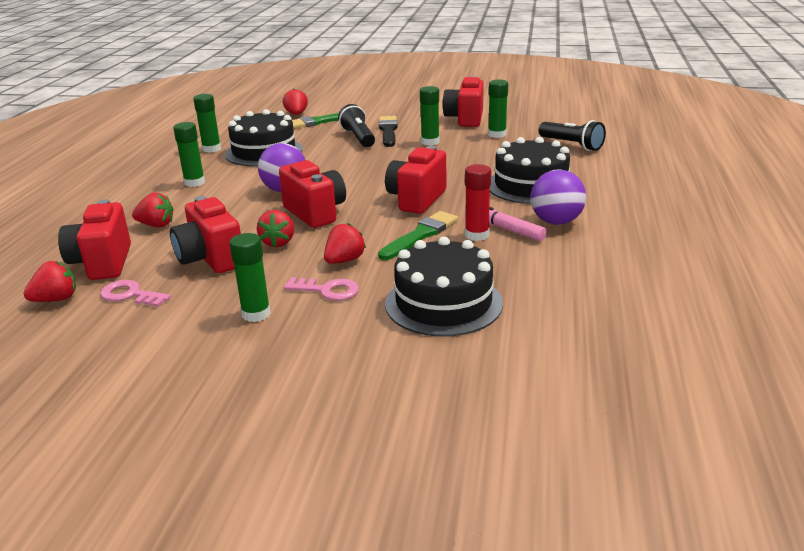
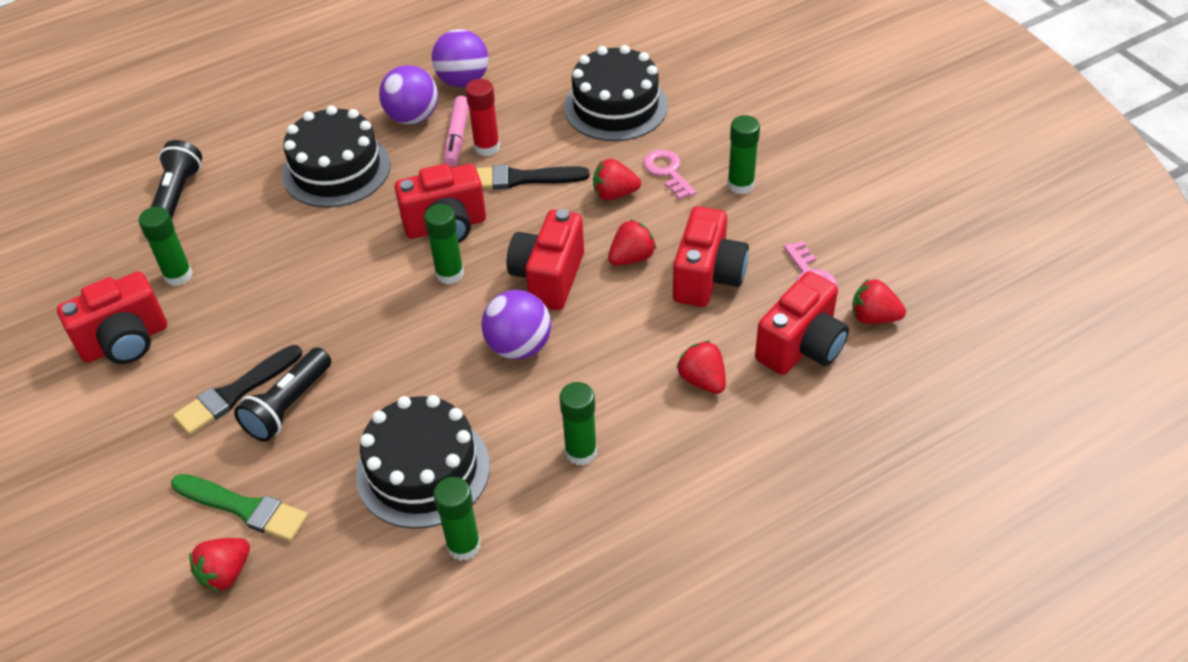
camera: 130 degrees left, 20 degrees up
(420, 235) = (521, 179): green brush -> black brush
(430, 142) = (253, 321): green glue stick -> green glue stick (449, 274)
(580, 253) = (463, 81): none -> purple ball

